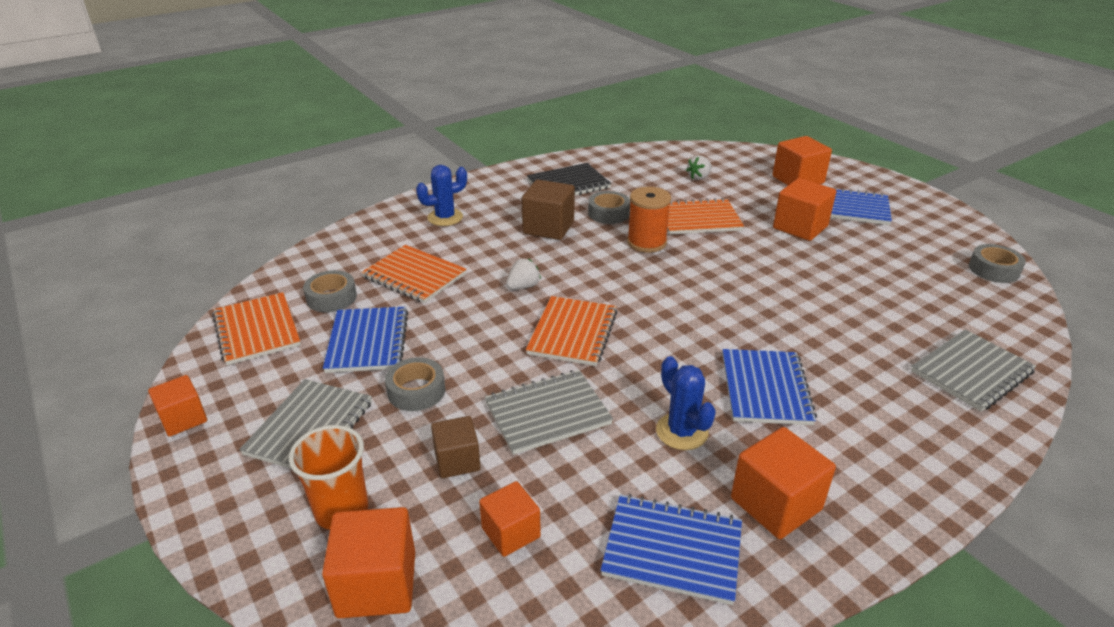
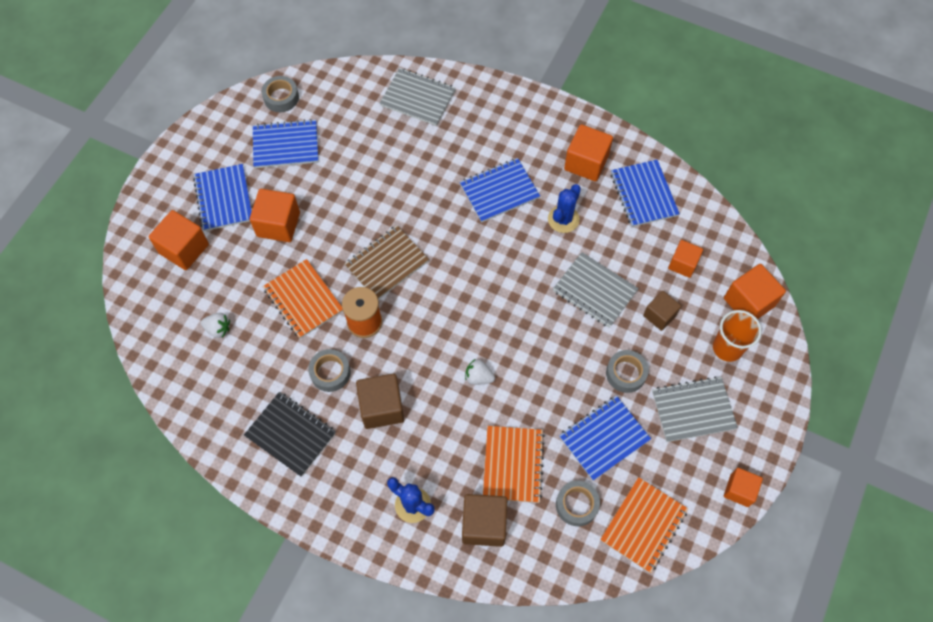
camera: 120 degrees left, 30 degrees up
(384, 244) = (484, 524): none -> brown cube
(572, 333) = (512, 316): orange notebook -> none
(707, 273) = (387, 264): none -> brown notebook
(912, 255) = (286, 145): none -> blue notebook

